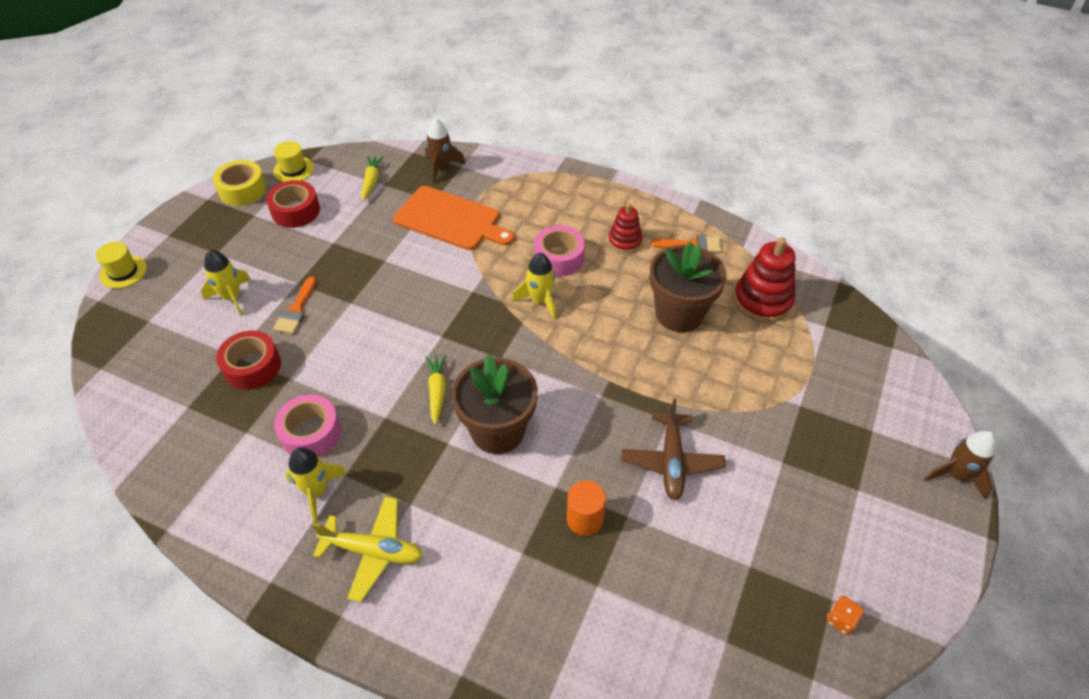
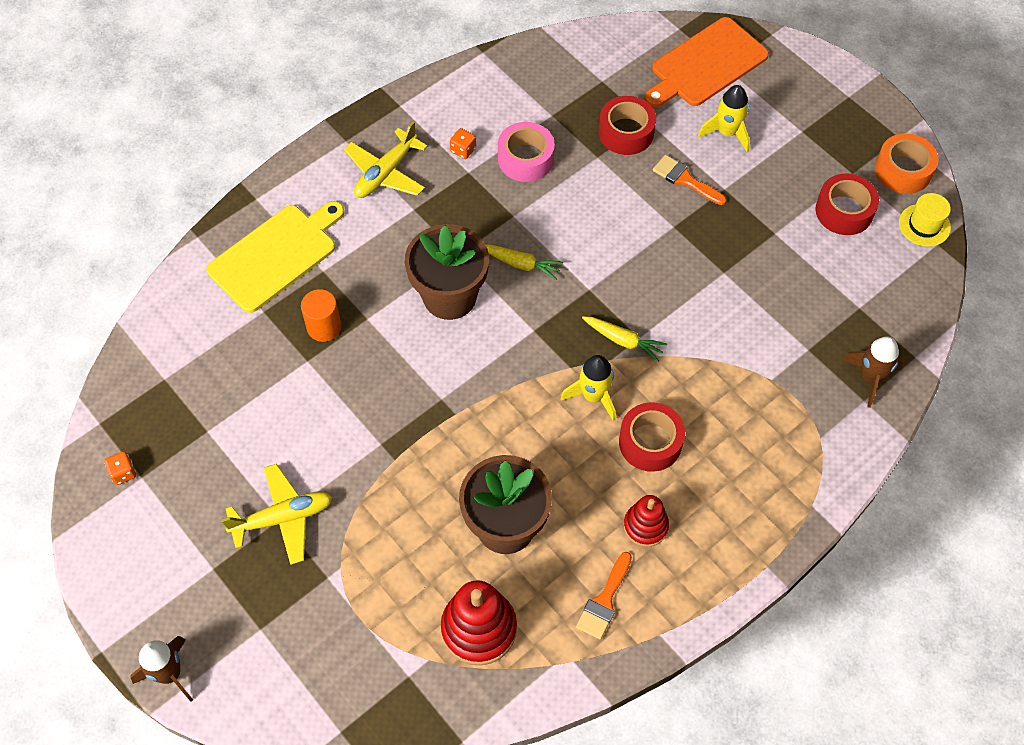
camera: 115 degrees right, 10 degrees up
(123, 272) = (805, 55): yellow hat -> none
(242, 190) = (903, 170): yellow tape -> orange tape
(317, 491) = (463, 150): yellow rocket -> orange dice
(371, 181) = (871, 296): yellow carrot -> yellow carrot (623, 341)
(451, 220) = (765, 355): orange cutting board -> orange cutting board (706, 64)
(526, 609) = (276, 255): none -> yellow cutting board
(559, 258) = (650, 442): pink tape -> red tape
(671, 461) = (337, 422): brown plane -> none
(780, 460) = (282, 518): none -> yellow plane

